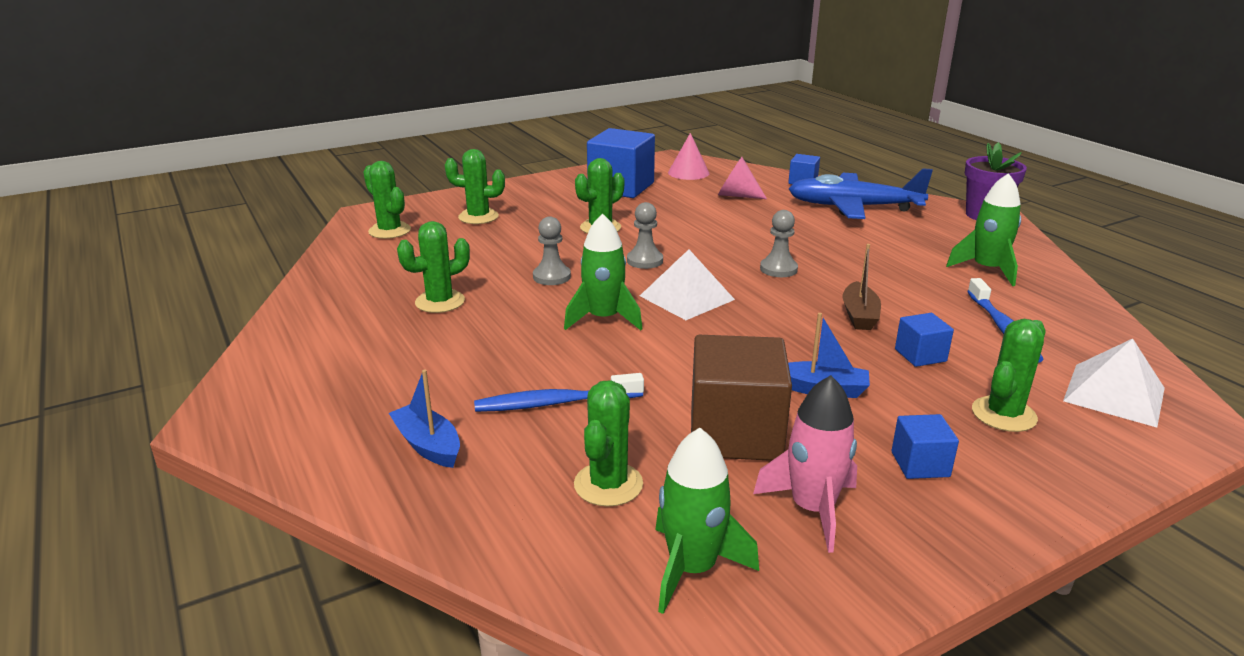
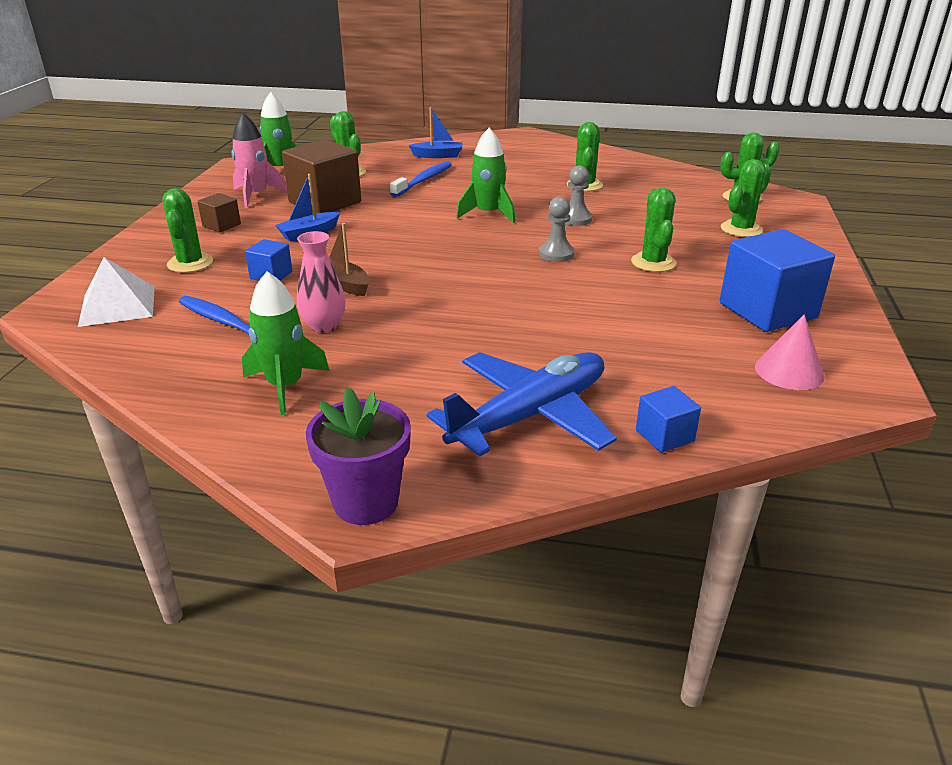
camera: 130 degrees right, 5 degrees up
(687, 297) = (473, 244): white pyramid -> none
(736, 195) = (664, 362): pink cone -> none
(778, 269) = (458, 293): grey pawn -> none
(918, 292) = (324, 326): none -> pink vase
(920, 464) = (221, 225): blue cube -> brown cube

